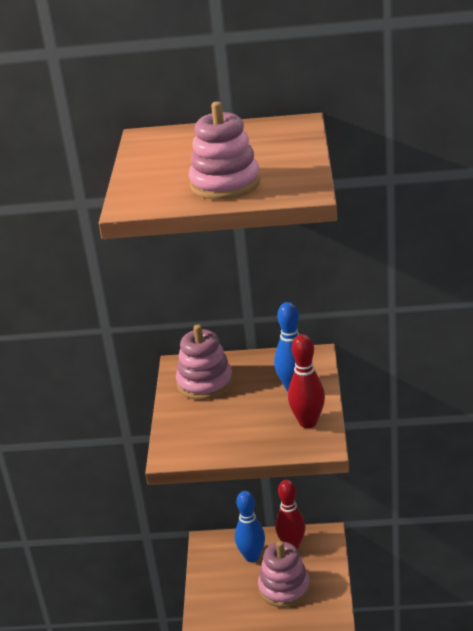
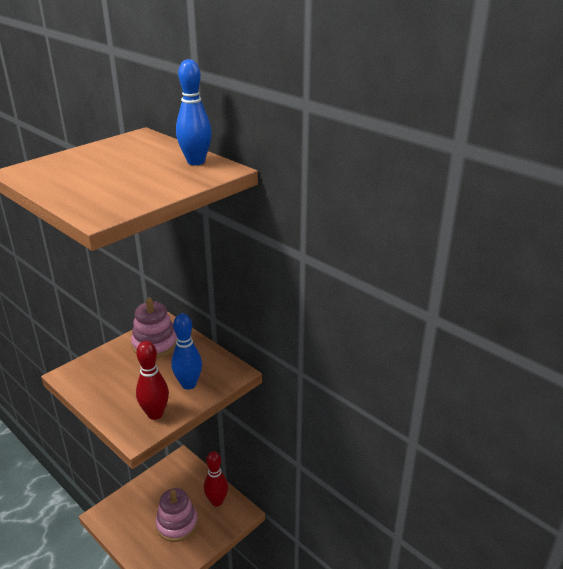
camera: 40 degrees right, 0 degrees up
(225, 184) = (83, 185): pink stacking toy -> none
(252, 556) = (189, 488): blue bowling pin -> blue bowling pin (196, 162)

